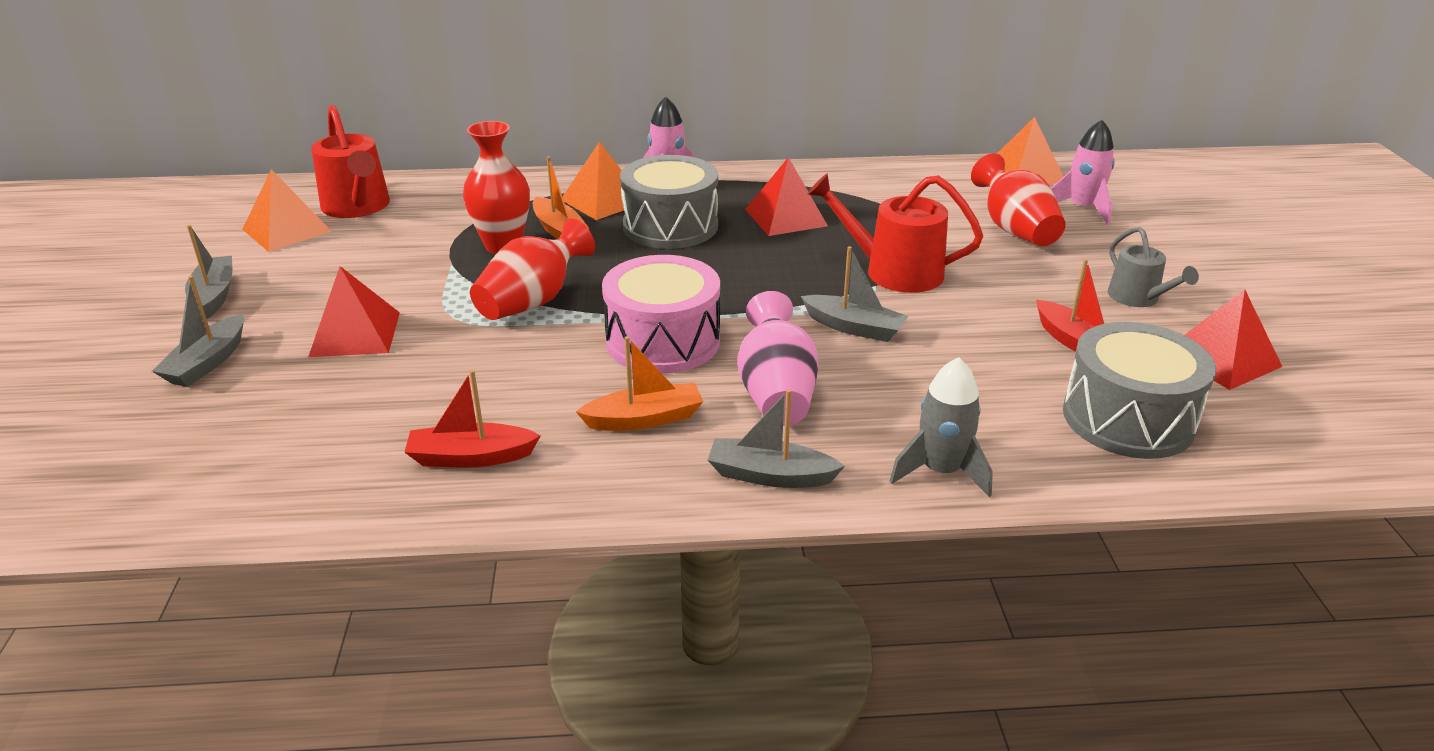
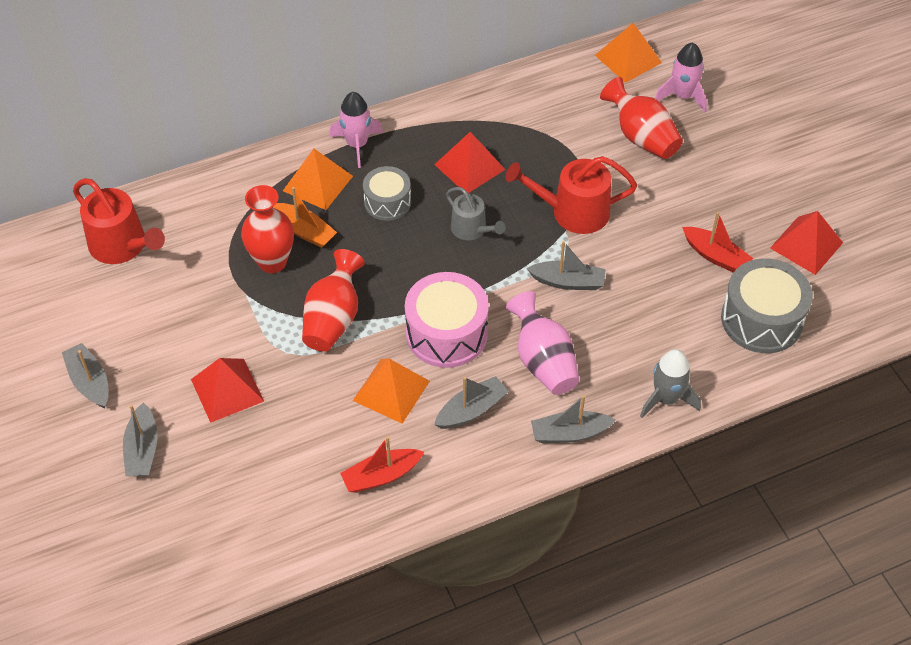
camera: 20 degrees left, 20 degrees up
(287, 230) = (86, 291): orange pyramid -> orange pyramid (391, 390)
(644, 419) = (471, 410): orange boat -> grey boat
(670, 226) = (387, 202): grey drum -> grey drum, size x0.62
(1138, 298) = (743, 195): grey watering can -> grey watering can (472, 229)

